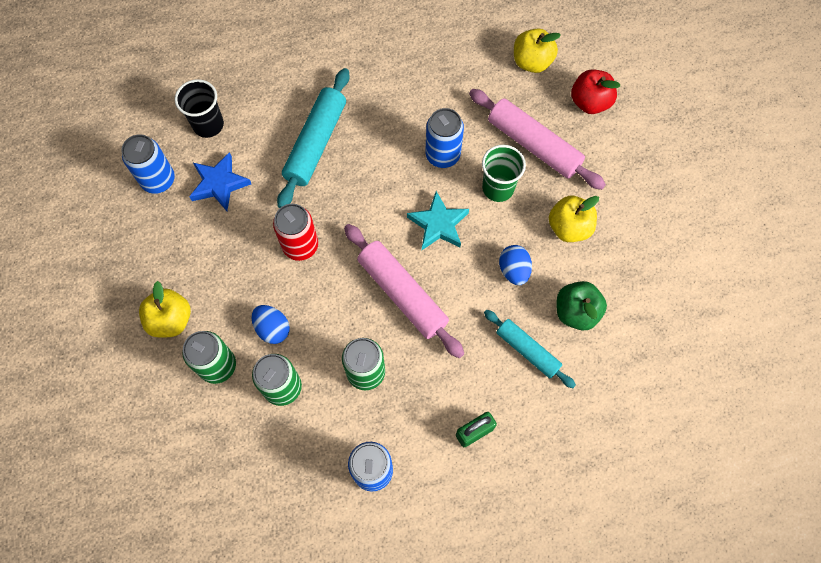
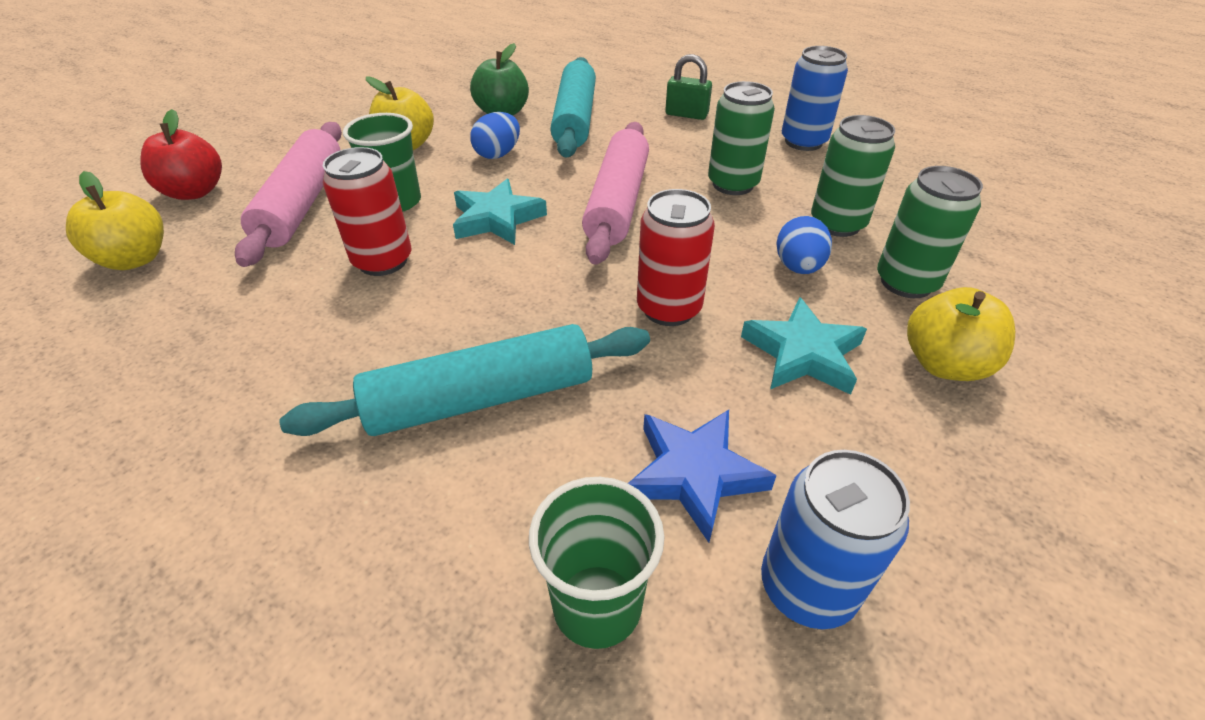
camera: 130 degrees left, 25 degrees down
(208, 125) = (597, 605): black cup -> green cup
(228, 272) = (803, 354): none -> turquoise star
(442, 155) = (383, 261): blue can -> red can
(527, 350) = (575, 119): turquoise rolling pin -> turquoise rolling pin, size x1.58

